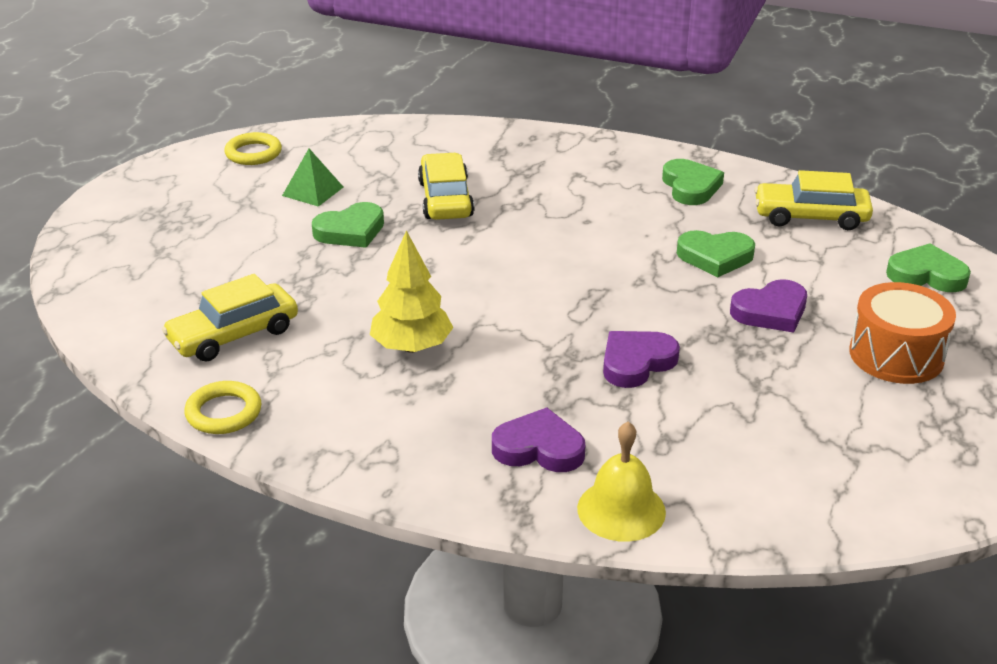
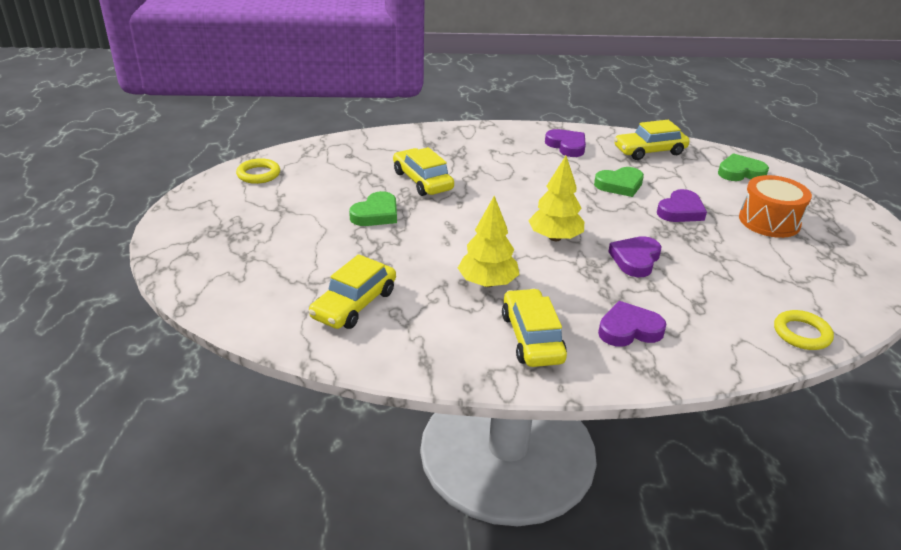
camera: 25 degrees left, 0 degrees up
(224, 412) = (396, 363): yellow ring -> yellow ring (801, 334)
(313, 191) = (325, 192): green pyramid -> none
(406, 426) = (532, 338): none -> yellow car
(552, 309) = (555, 237): none -> yellow tree
(621, 510) = (714, 356): yellow bell -> none
(690, 187) = (567, 146): green heart -> purple heart

